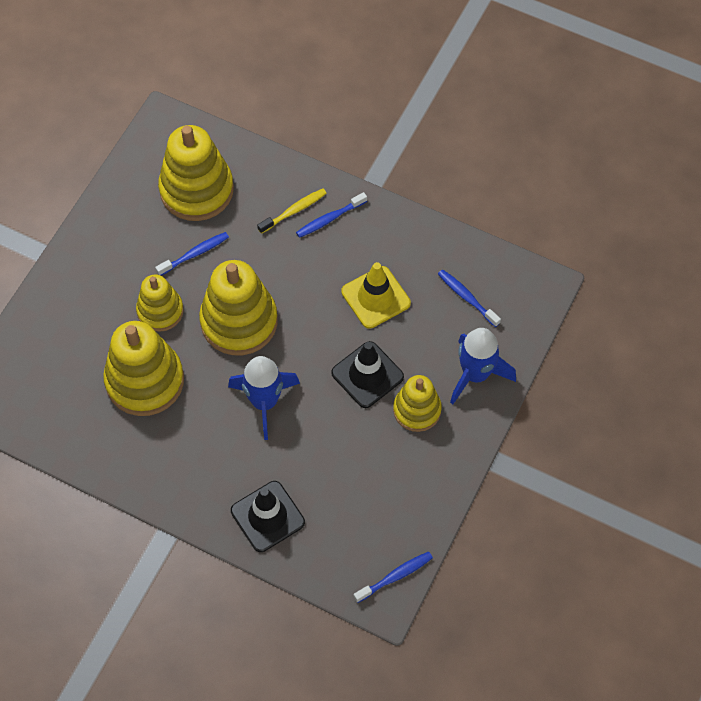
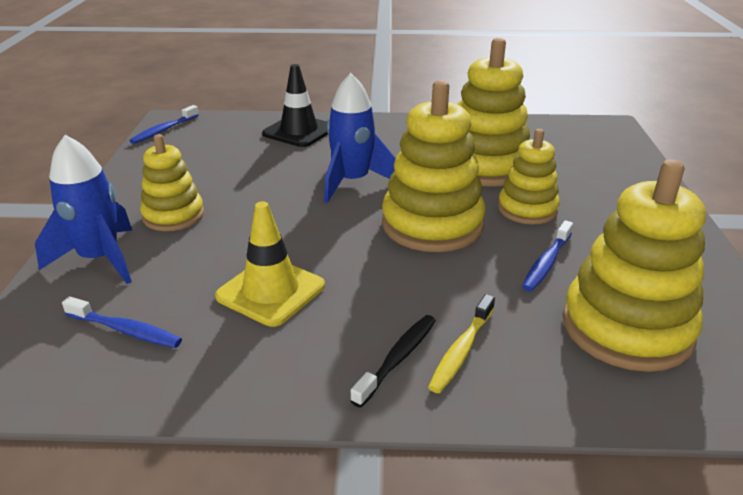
camera: 155 degrees right, 30 degrees down
(329, 219) = (398, 358): blue toothbrush -> black toothbrush
(367, 375) = (247, 225): black traffic cone -> none

